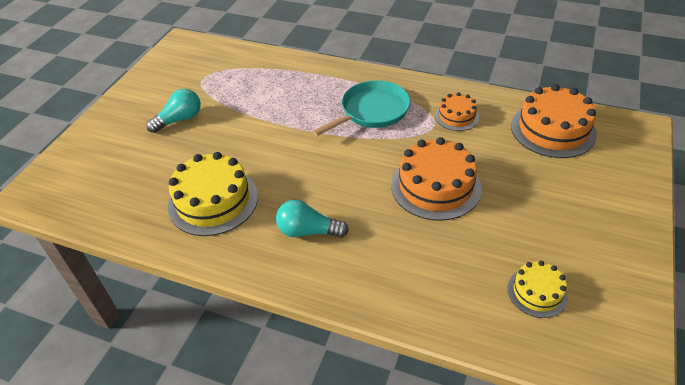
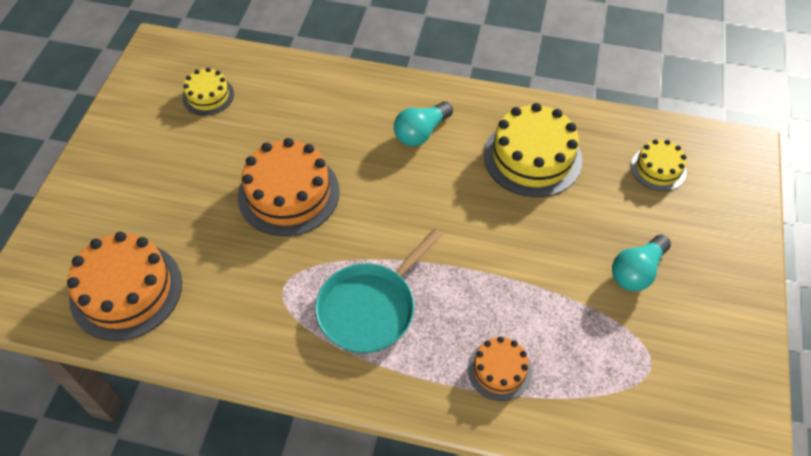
camera: 170 degrees right, 10 degrees up
(112, 184) = (658, 169): none -> yellow cake
(308, 231) = (421, 133): turquoise light bulb -> turquoise light bulb turned 135 degrees clockwise
(456, 116) = (251, 306): orange cake -> orange cake (499, 370)

